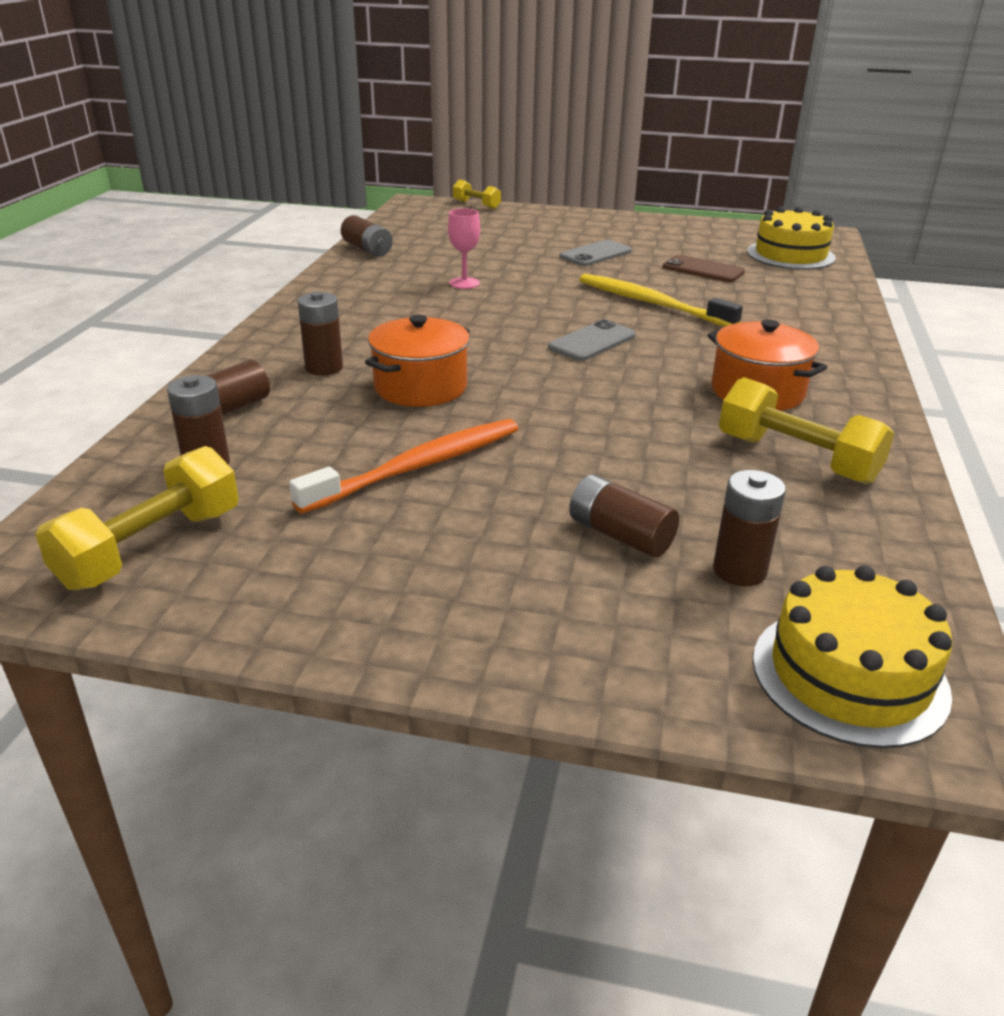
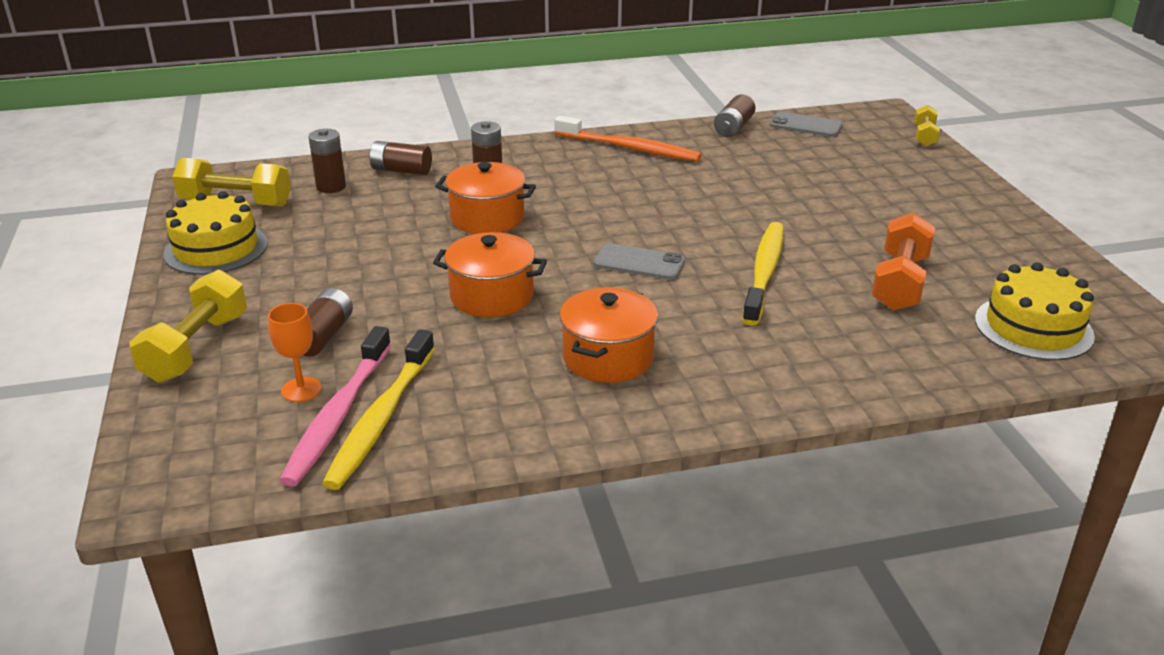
camera: 65 degrees right, 0 degrees up
(417, 467) = (369, 247): orange toothbrush -> orange toothbrush (629, 148)
(464, 283) = (706, 182): pink goblet -> none
(595, 254) = (865, 220): grey phone -> grey phone (806, 125)
(601, 419) = (492, 296): none -> orange pot
(703, 270) = (900, 282): brown phone -> orange dumbbell
(739, 570) = (301, 389): brown battery -> orange goblet
(796, 458) = (489, 393): yellow dumbbell -> yellow dumbbell (196, 348)
(805, 553) = (338, 414): none -> pink toothbrush
(822, 527) = (381, 418): none -> yellow toothbrush
(849, 675) = (195, 448): yellow cake -> yellow cake (216, 249)

